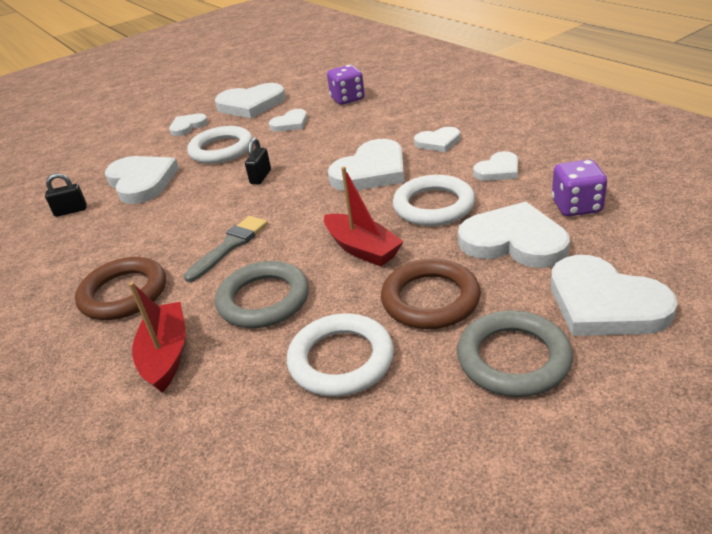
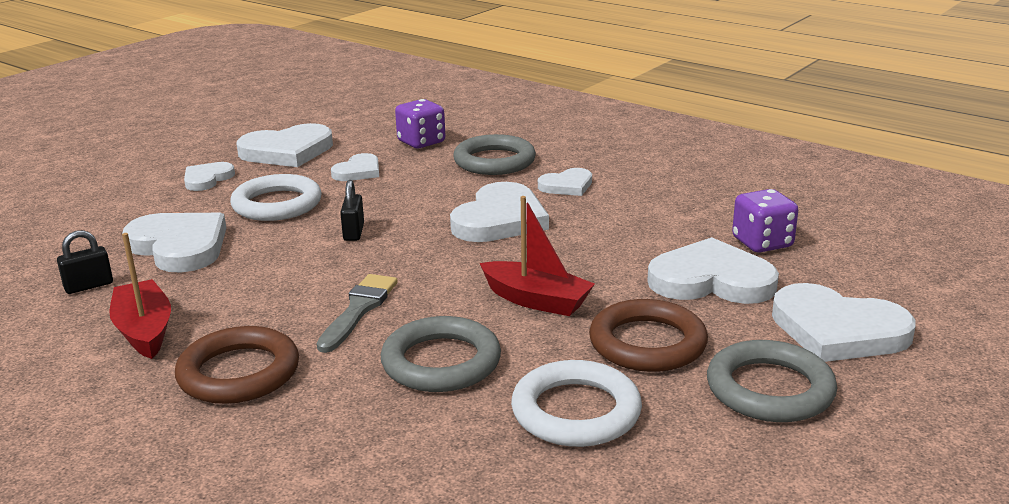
camera: 20 degrees left, 10 degrees down
(166, 355) = (345, 431): red boat -> red boat (144, 330)
(393, 117) = (494, 161): none -> grey ring
(433, 206) = (599, 251): white ring -> none
(498, 170) = (655, 212): white heart -> none

